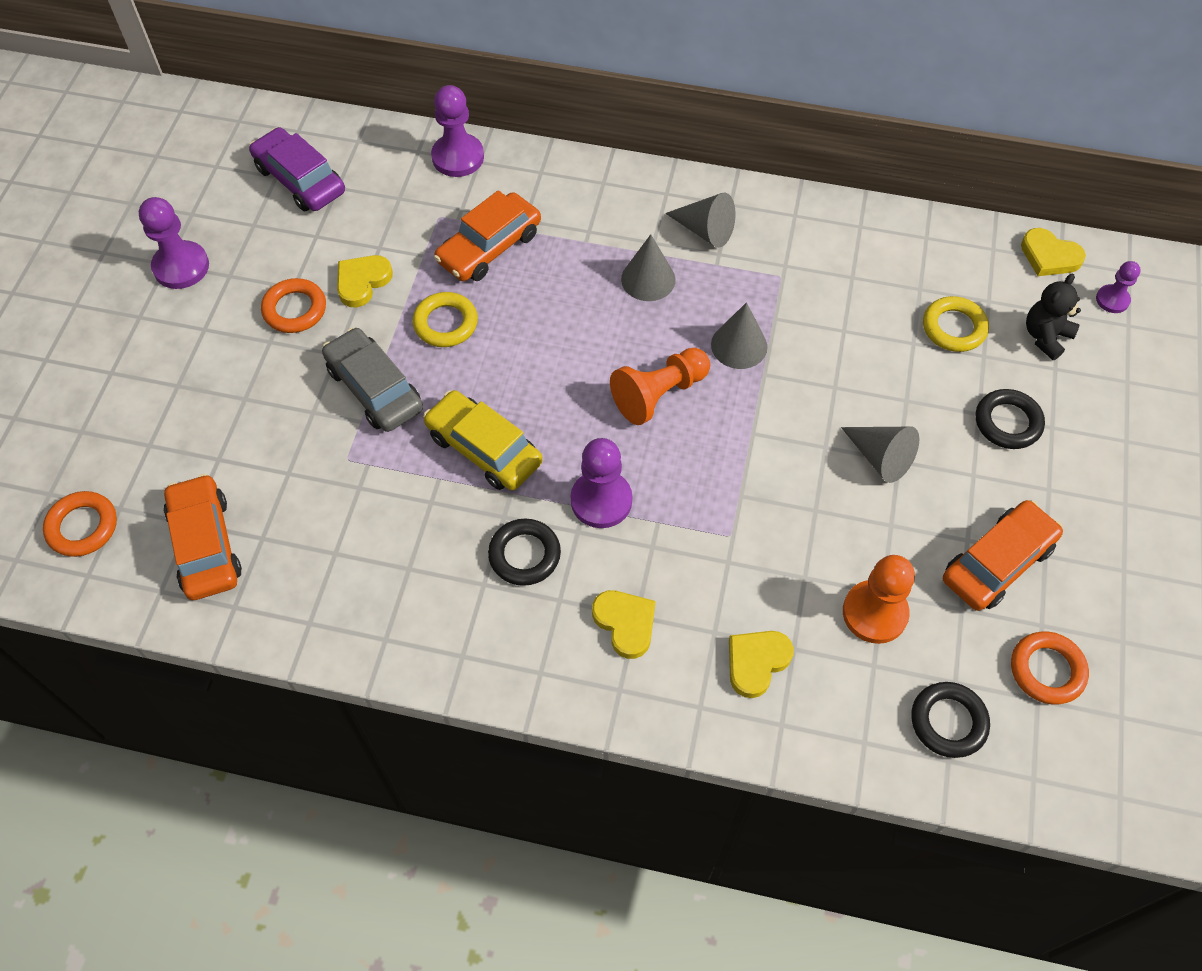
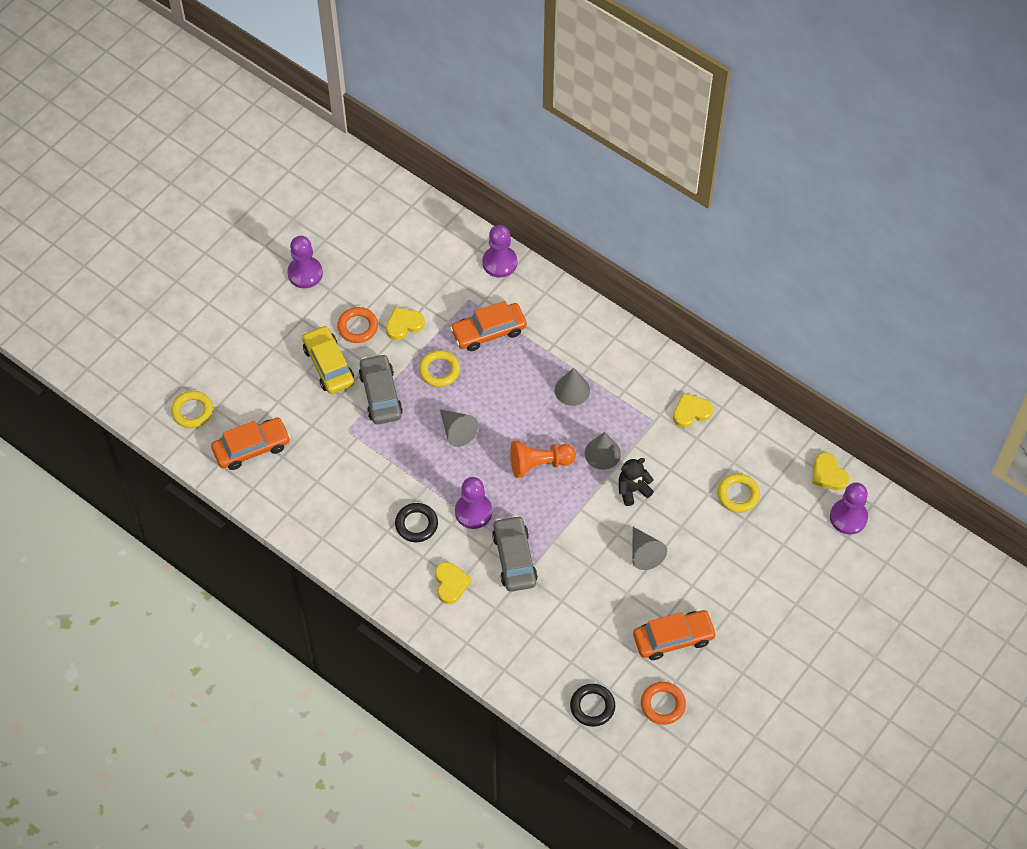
camera: 25 degrees right, 0 degrees up
(82, 527) = (192, 411): orange ring -> yellow ring
(206, 545) = (252, 448): orange car -> orange car turned 60 degrees clockwise
(300, 179) = (398, 241): purple car -> none
(484, 448) = (424, 455): yellow car -> yellow car (329, 365)
(700, 544) = (514, 558): none -> grey car
(705, 230) = (624, 372): grey cone -> grey cone (457, 431)
(756, 662) = (509, 633): yellow heart -> yellow heart (691, 412)
(874, 613) = (588, 635): orange pawn -> none
(1007, 422) = (732, 564): black ring -> none
(1045, 337) = (790, 523): black teddy bear -> black teddy bear (633, 490)
(1112, 300) = (848, 517): purple pawn -> purple pawn, size x1.72

